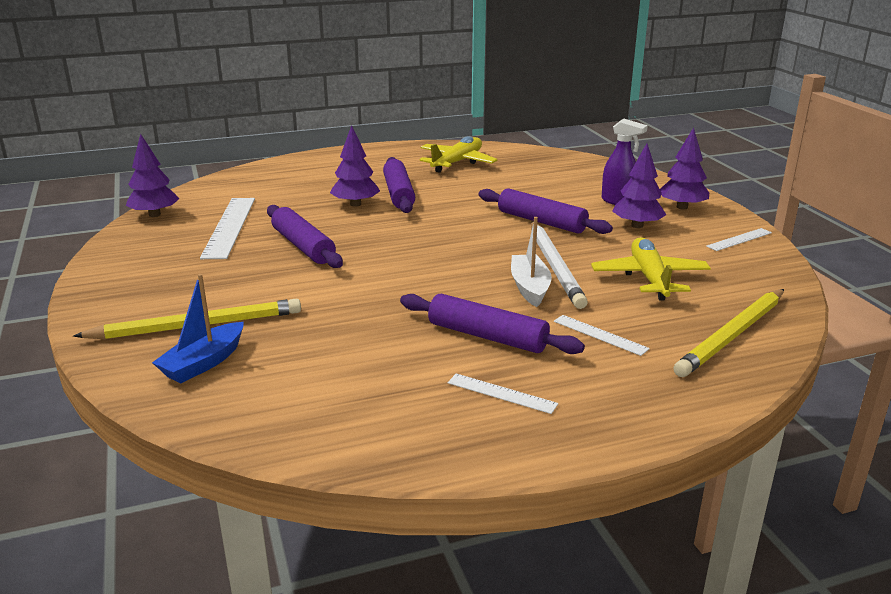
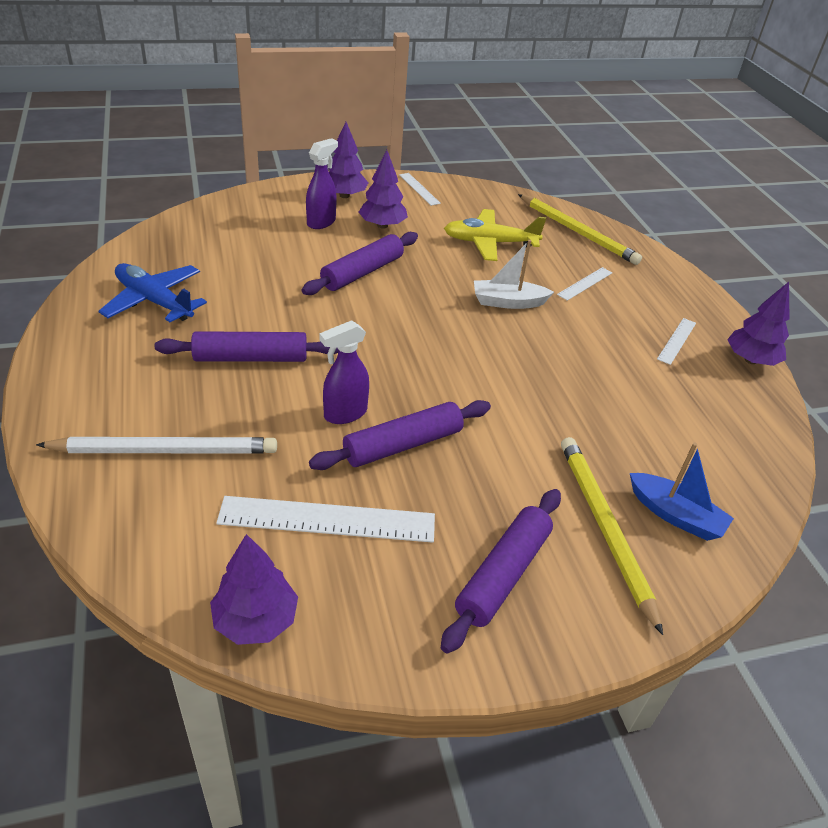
camera: 90 degrees left, 15 degrees up
(338, 226) = (345, 414): none -> purple spray bottle
(355, 204) = (276, 396): purple tree -> purple tree (750, 360)
(457, 162) = (154, 301): yellow plane -> blue plane
(487, 336) = (596, 336): purple rolling pin -> purple rolling pin (503, 574)
(555, 266) = (466, 282): white pencil -> white pencil (165, 450)

